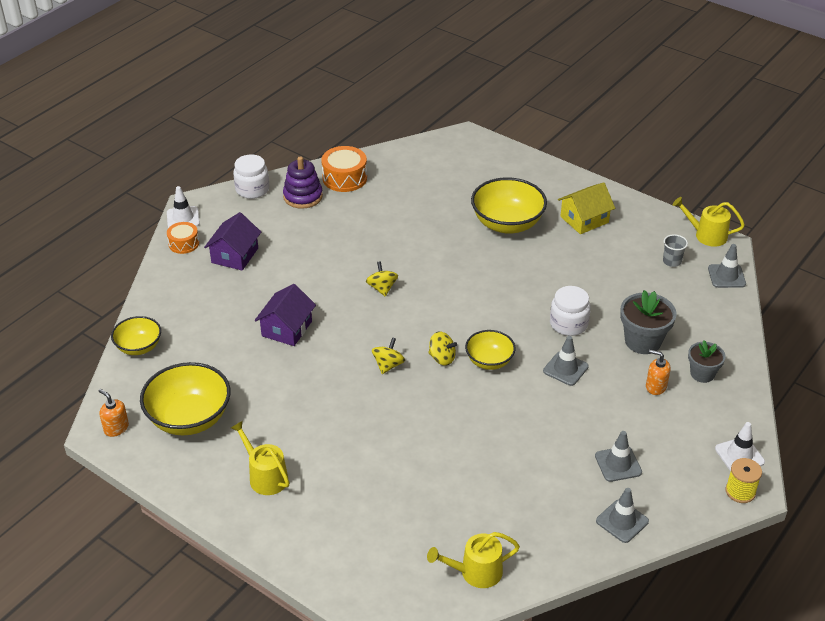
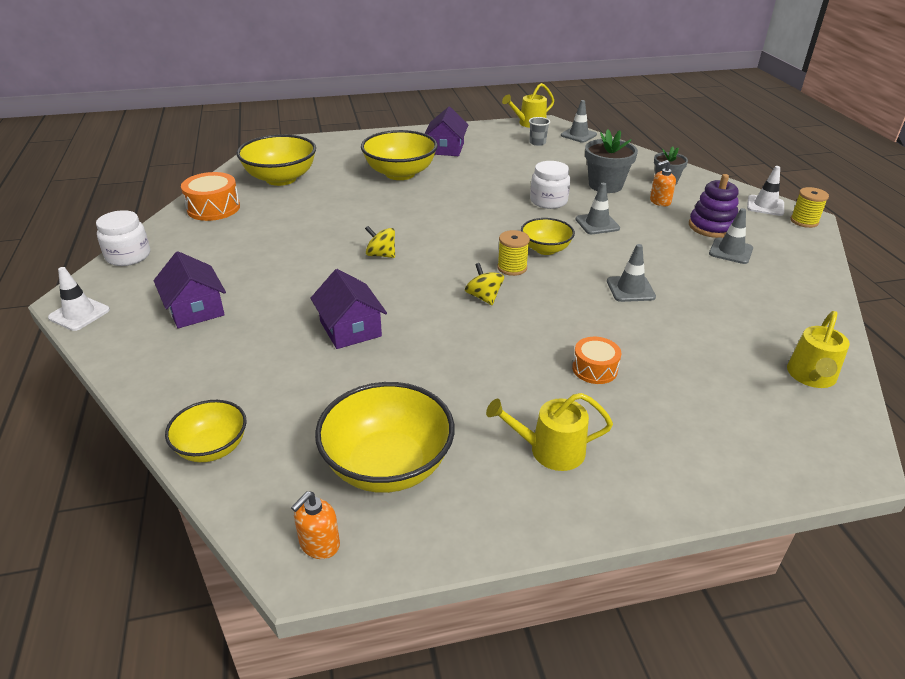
camera: 50 degrees left, 5 degrees down
(116, 428) = (319, 544): orange soap dispenser -> orange soap dispenser turned 45 degrees counterclockwise
(184, 243) = (116, 332): orange drum -> orange drum (594, 369)
(303, 196) = (193, 236): purple stacking toy -> purple stacking toy (711, 227)
(421, 176) = (281, 179): none -> yellow bowl
(442, 358) = (512, 268): yellow spinning top -> yellow spool
(584, 219) = (446, 148): yellow house -> purple house
(622, 521) = (799, 278): grey traffic cone -> grey traffic cone (630, 289)

